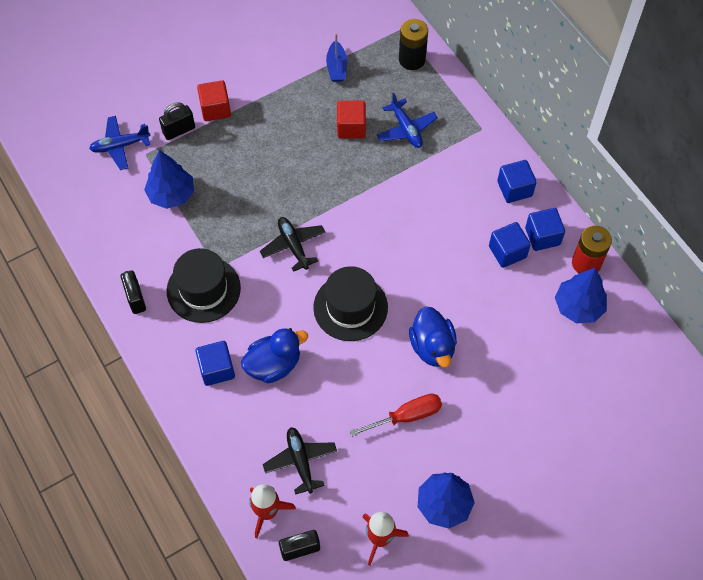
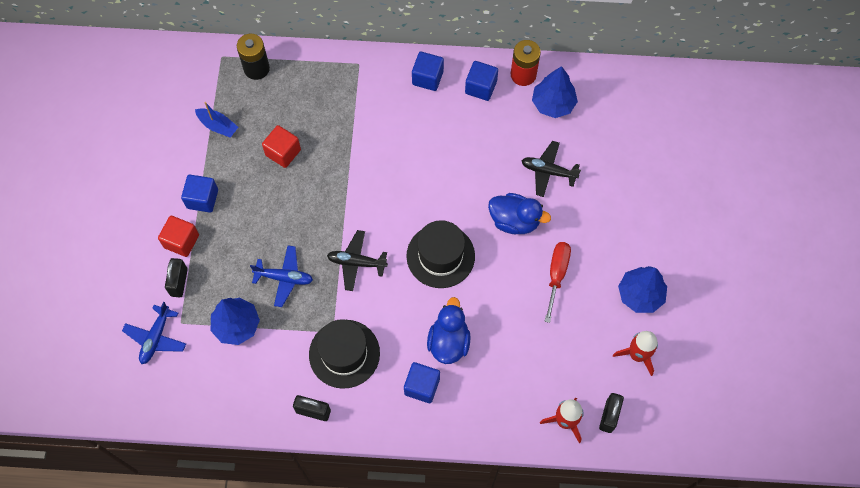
camera: 55 degrees left, 5 degrees up
(300, 461) = (541, 372): black plane -> black plane (548, 171)
(406, 129) = (316, 115): blue plane -> blue plane (284, 278)
(507, 252) = (475, 119): blue cube -> blue cube (202, 199)

